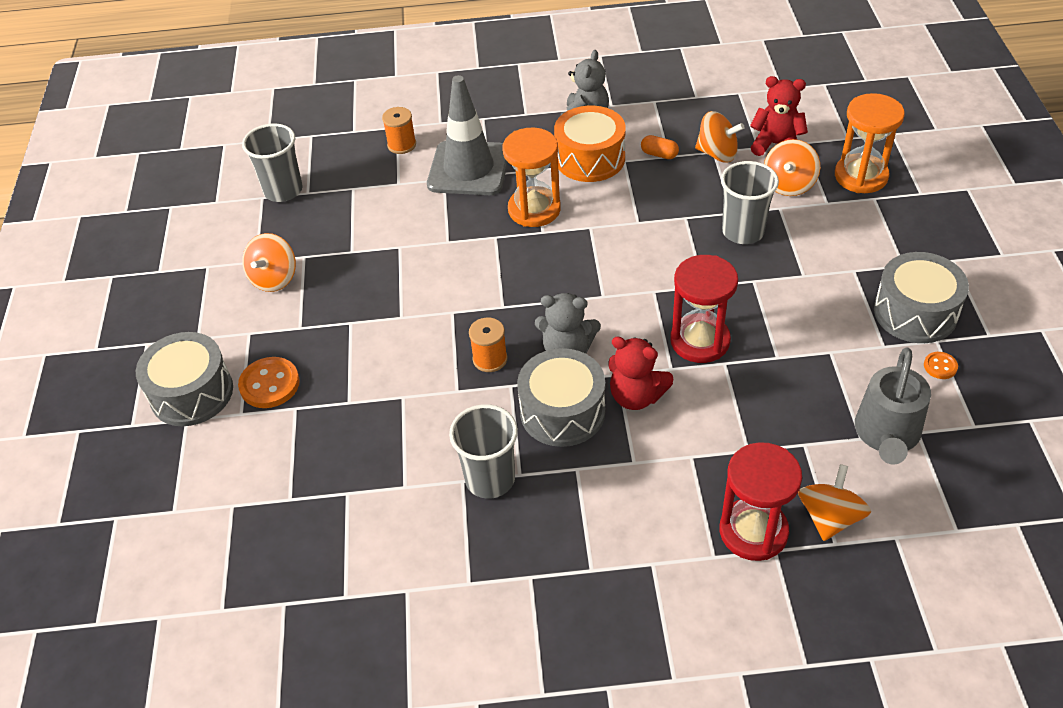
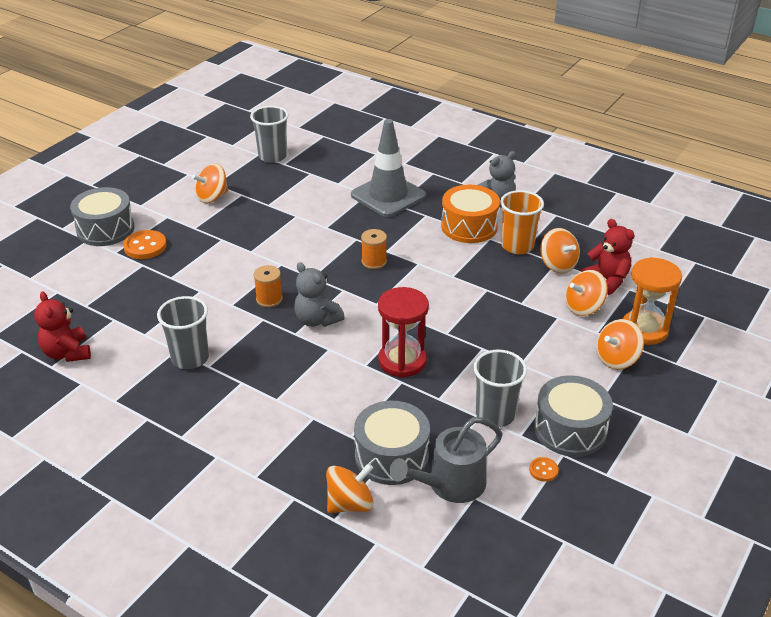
camera: 35 degrees right, 10 degrees down
(402, 145) = (366, 164): orange spool -> orange spool (374, 262)
(534, 209) = (397, 236): orange hourglass -> none
(562, 411) = (272, 349): grey drum -> grey drum (391, 456)
(636, 396) = (324, 367): red teddy bear -> red teddy bear (67, 353)
(659, 154) = (517, 246): orange capsule -> orange cup
(743, 231) = (514, 317): grey cup -> grey cup (495, 414)
(753, 531) = (294, 479): red hourglass -> none
(872, 219) = (616, 359): none -> orange spinning top

